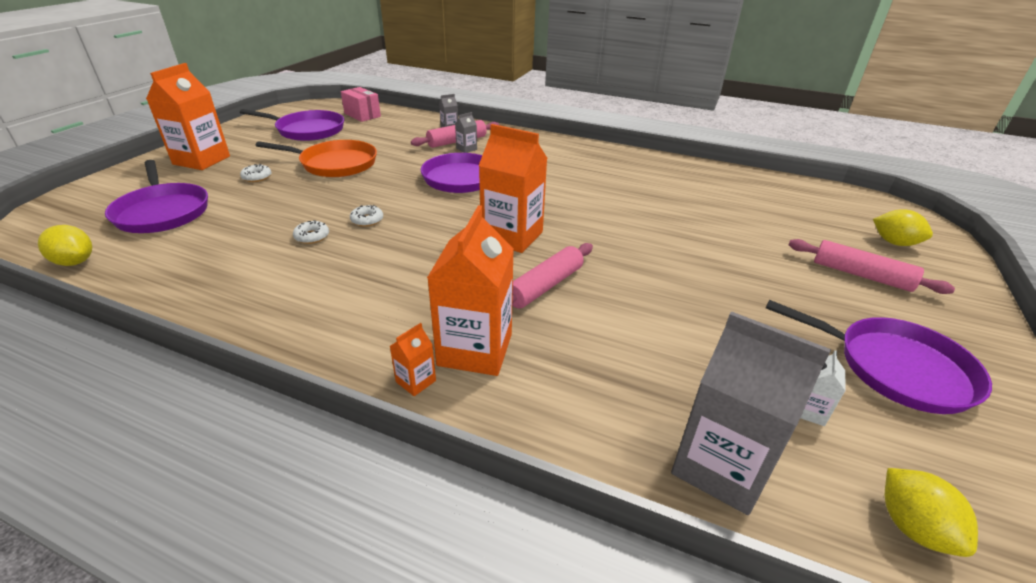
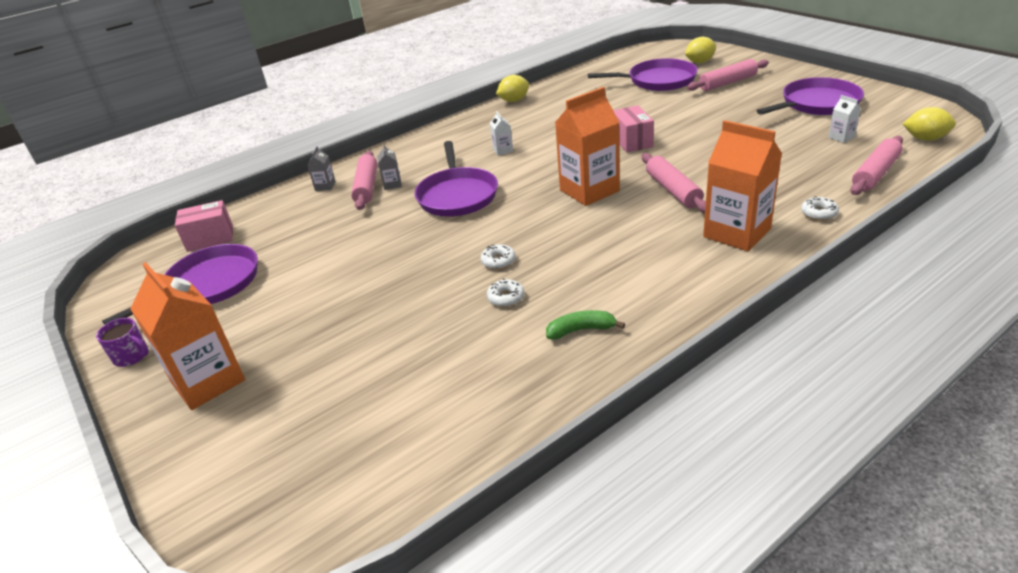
camera: 55 degrees left, 0 degrees up
(75, 262) = (427, 484): yellow lemon -> yellow lemon (514, 100)
(162, 212) = (346, 412): purple pan -> purple pan (658, 81)
(228, 133) = (132, 356): none -> purple mug
(257, 177) = (318, 332): white donut -> white donut (819, 213)
(267, 284) = (581, 330): none -> green banana
(335, 164) = (340, 271): orange pan -> none
(416, 381) = (762, 263): orange carton -> none
(557, 177) = (503, 150): none -> white carton
(634, 239) = (632, 141): none -> pink box
(721, 466) = (875, 173): grey carton -> pink rolling pin

